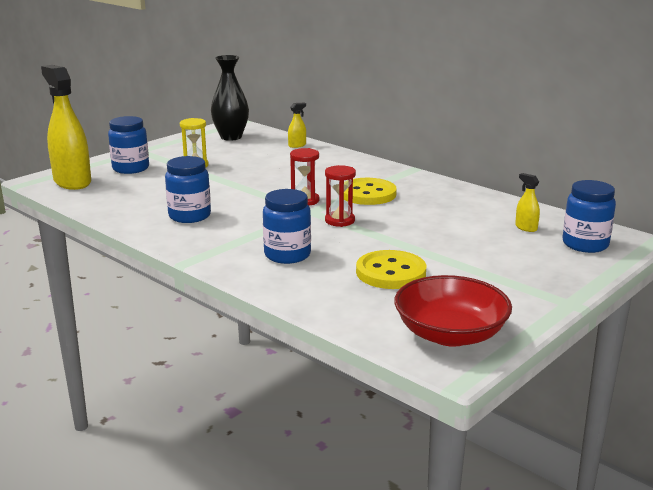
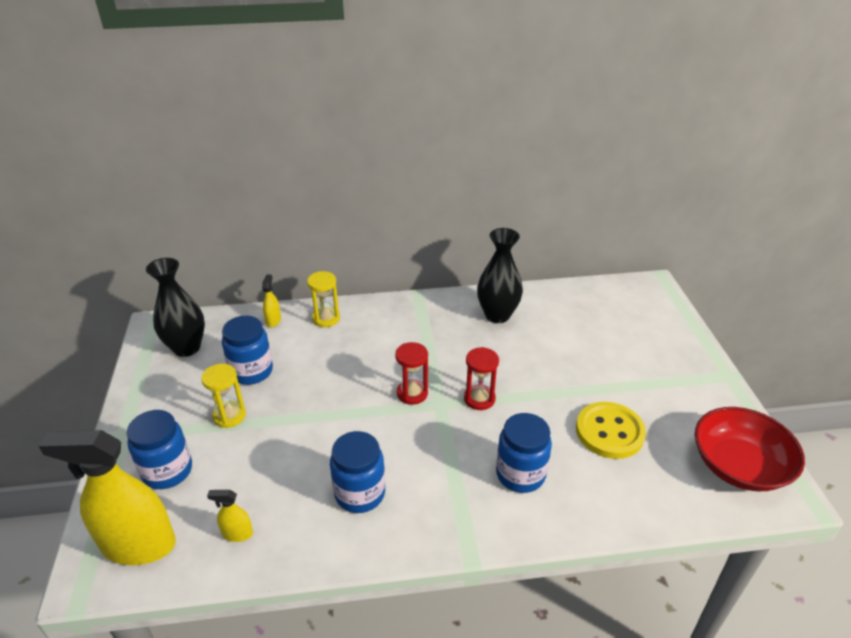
camera: 50 degrees left, 15 degrees up
(328, 156) = (326, 318): none -> yellow hourglass
(367, 194) = (440, 349): yellow button -> none
(446, 198) = (497, 315): none -> black vase
(526, 228) = (591, 314): yellow spray bottle -> yellow spray bottle (237, 534)
(585, 244) = (643, 308): blue jar -> blue jar (251, 371)

